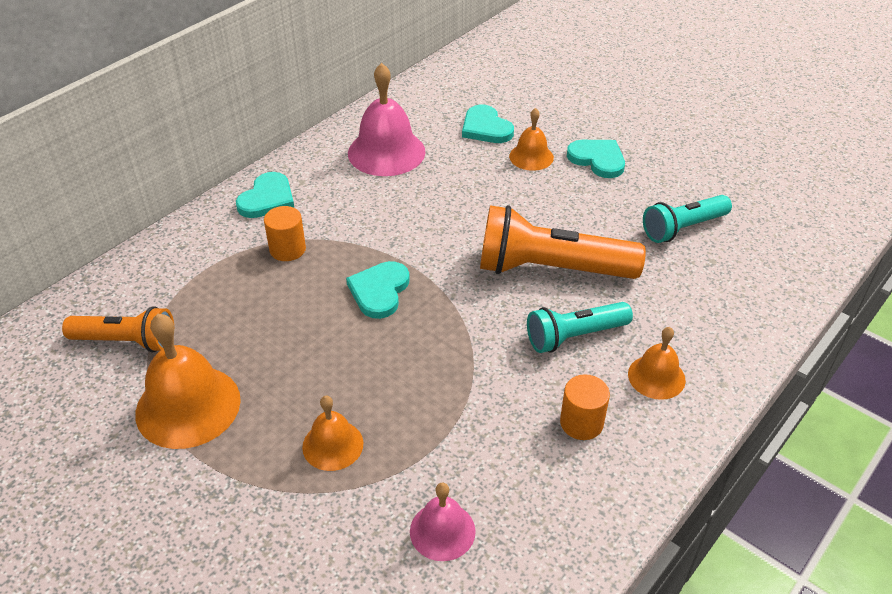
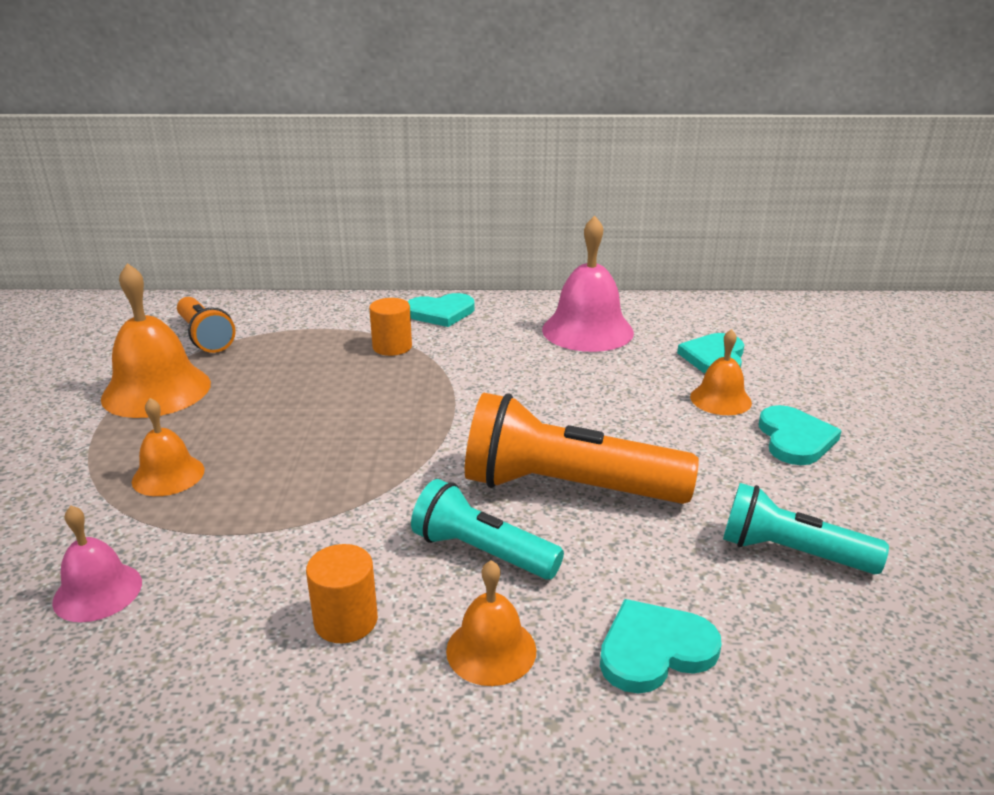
camera: 50 degrees right, 15 degrees down
(379, 291) = (397, 409): turquoise heart -> turquoise heart (654, 650)
(550, 269) = (566, 487): orange flashlight -> orange flashlight turned 45 degrees counterclockwise

